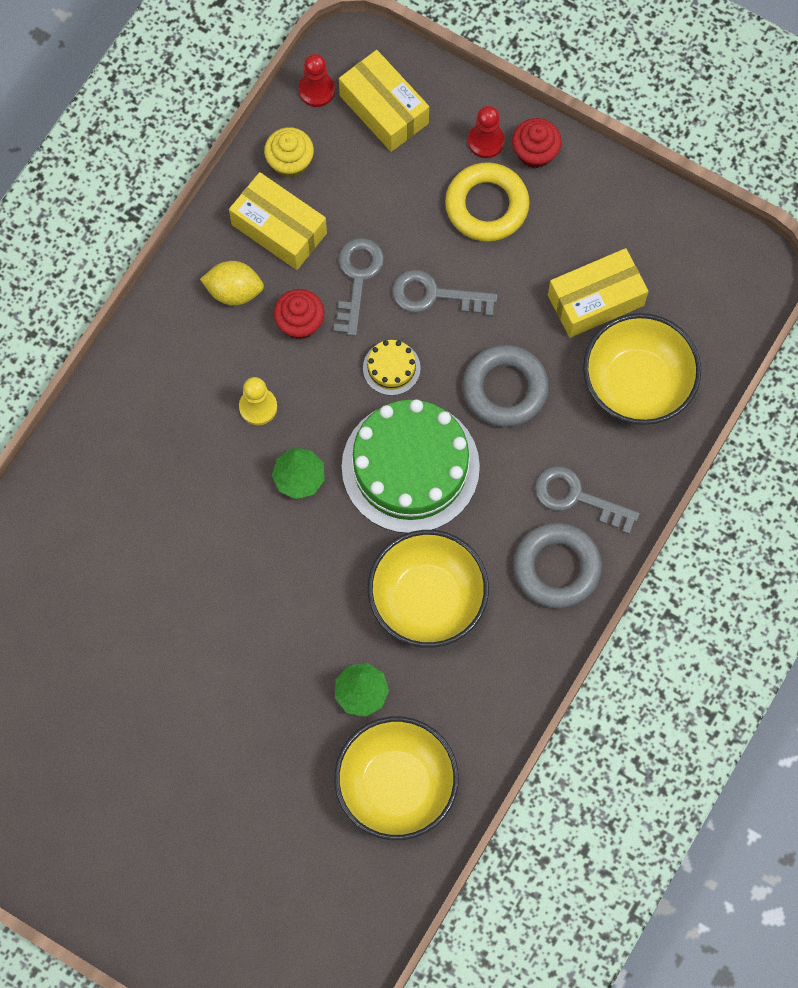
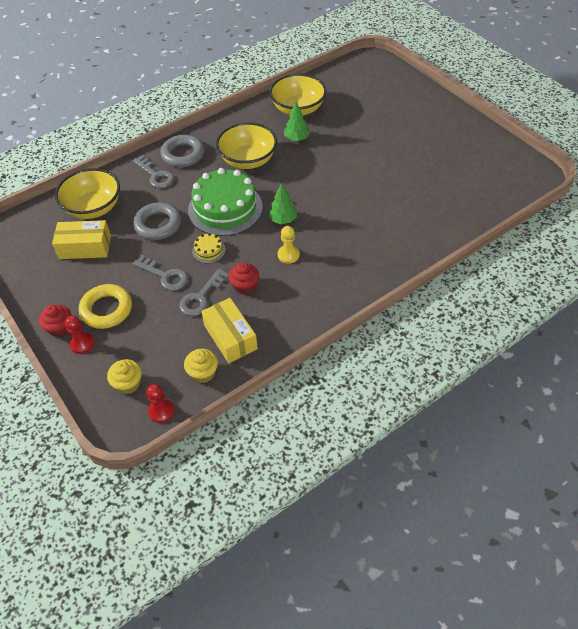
camera: 155 degrees left, 20 degrees down
(234, 291) = (273, 313): yellow lemon -> none
(384, 109) = (128, 383): yellow box -> yellow cupcake

